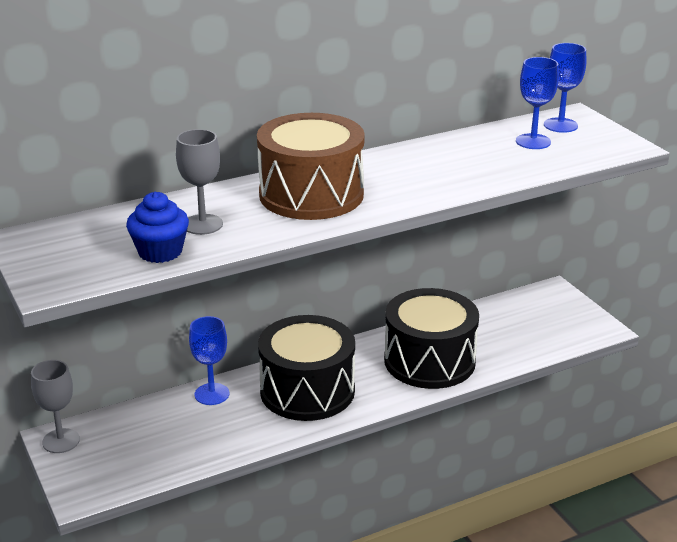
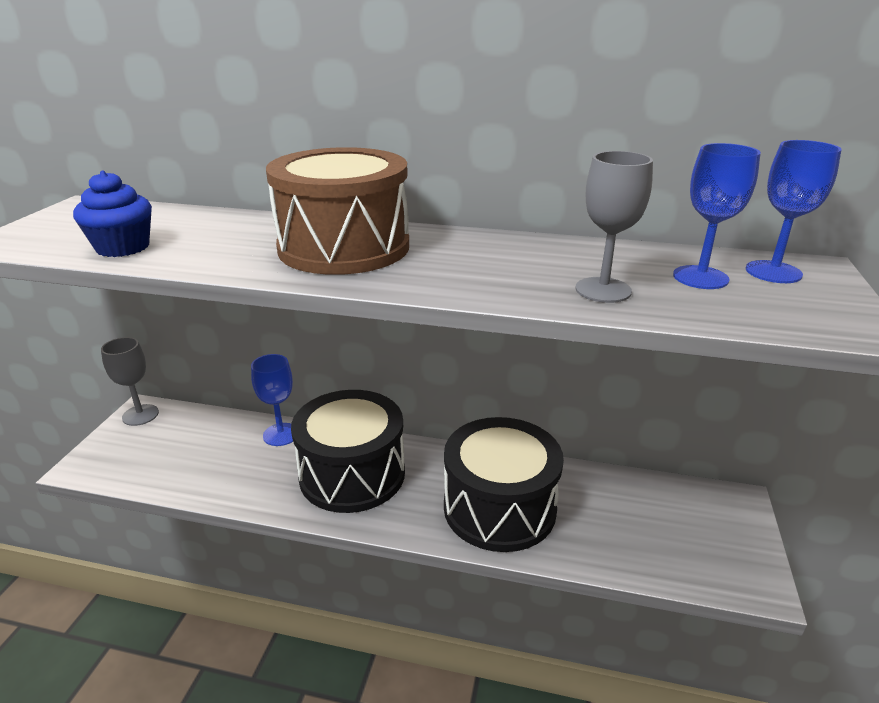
camera: 40 degrees right, 0 degrees up
(202, 224) = (203, 239): grey goblet -> grey goblet (603, 290)

